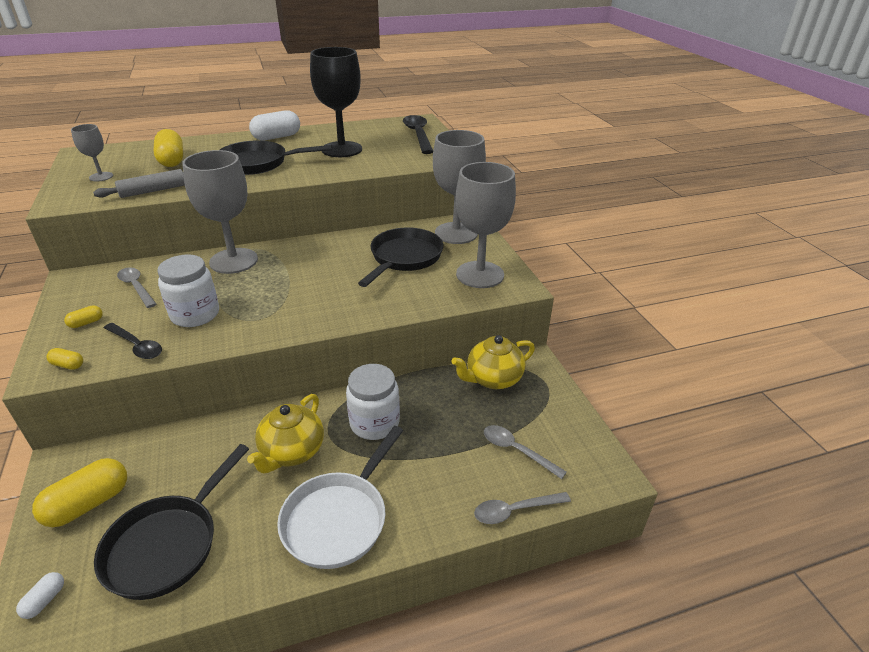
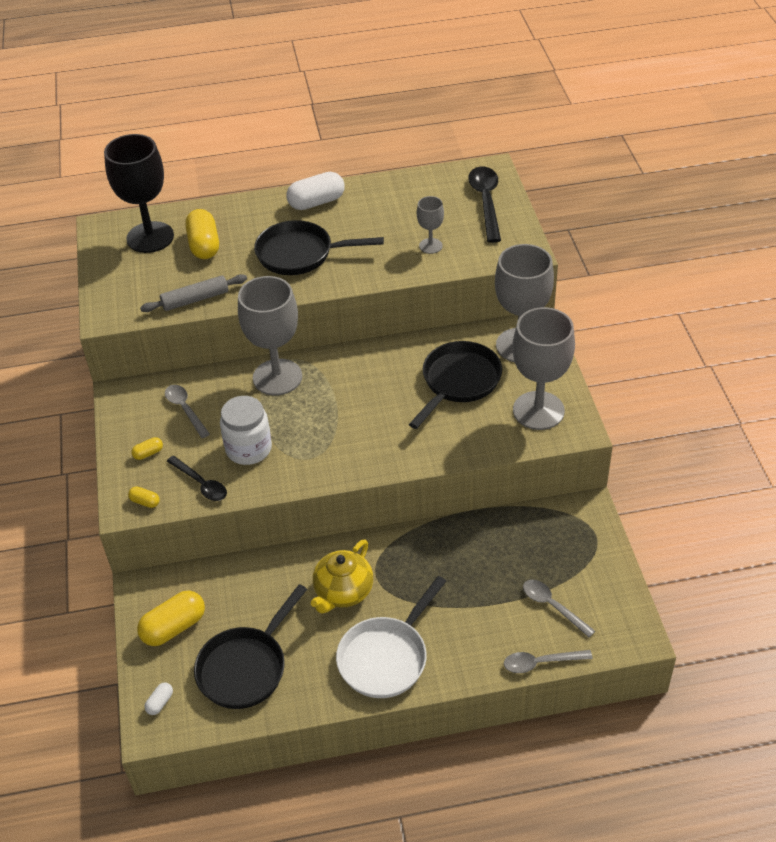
camera: 10 degrees right, 10 degrees up
(101, 177) = (135, 273): grey goblet -> grey goblet (430, 246)
(342, 149) = (393, 230): black goblet -> black goblet (150, 237)
(374, 423) = (420, 568): white jar -> none
(493, 379) = (542, 526): yellow teapot -> none

